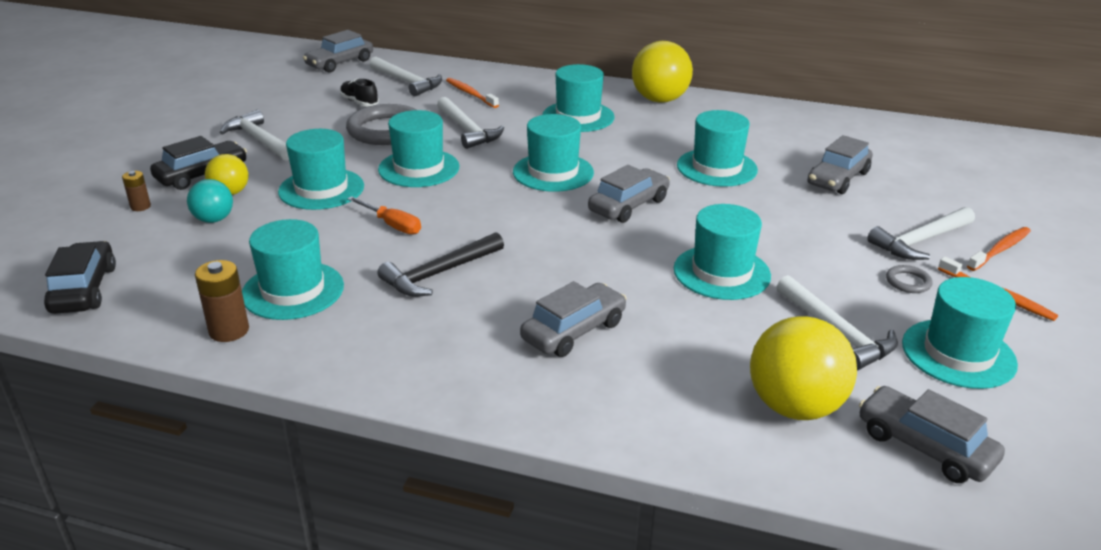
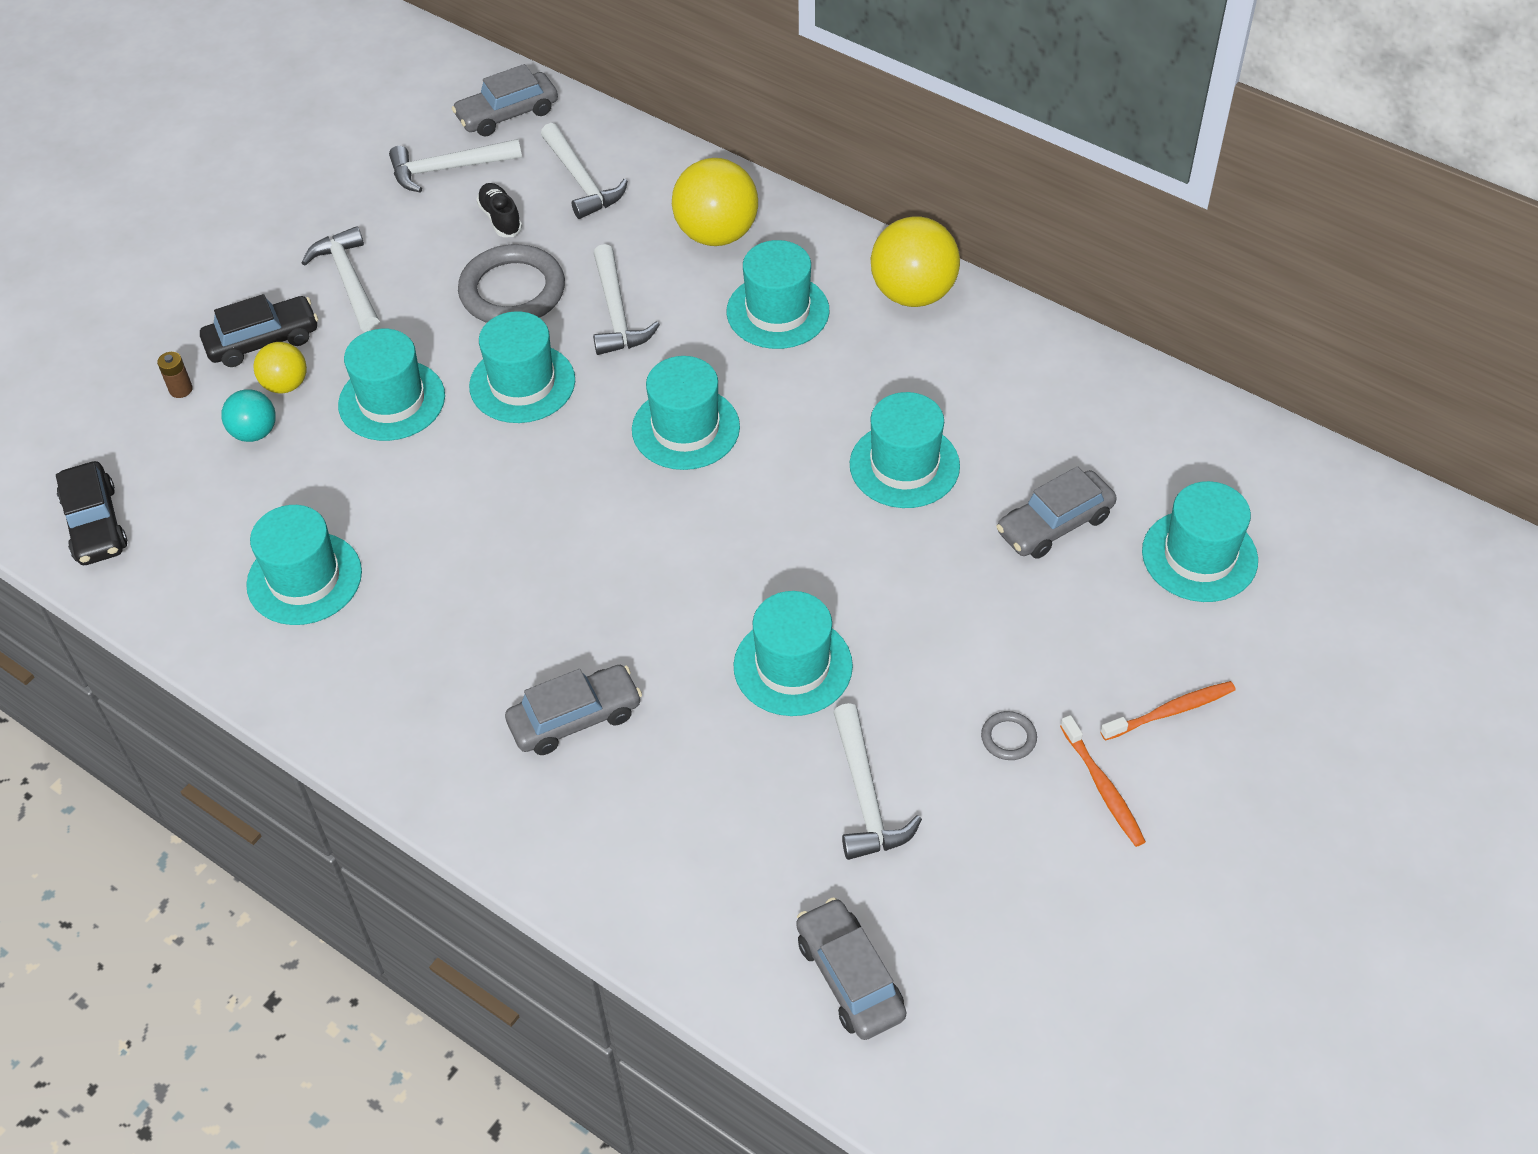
camera: 20 degrees right, 20 degrees up
(84, 289) = (95, 524): black car -> black car turned 150 degrees clockwise
(229, 330) = (222, 626): brown battery -> none
(392, 225) = (449, 489): orange screwdriver -> none
(439, 274) = (469, 589): black hammer -> none
(470, 94) = (656, 226): orange toothbrush -> none
(629, 205) = (747, 517): grey car -> none
(794, 407) = (749, 889): yellow ball -> yellow ball (716, 234)
(920, 241) = (1077, 671): white hammer -> white hammer (448, 169)
(958, 353) = (983, 864): turquoise hat -> turquoise hat (1199, 556)

